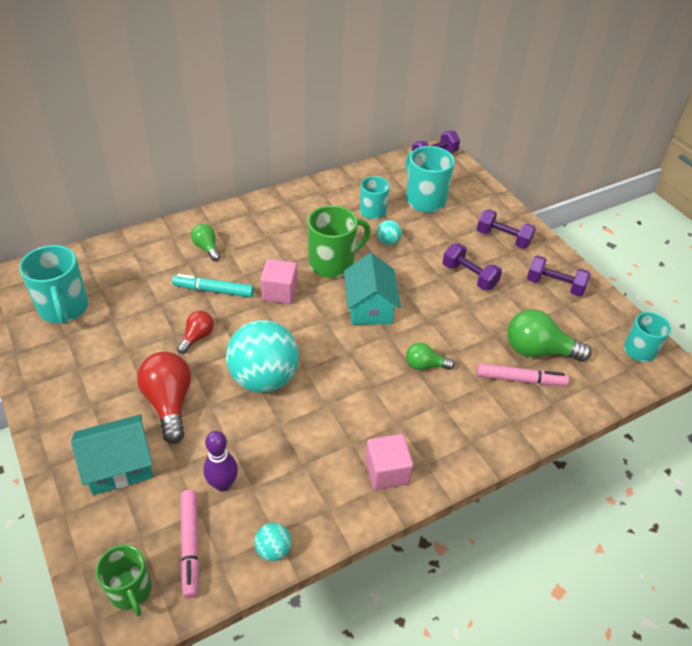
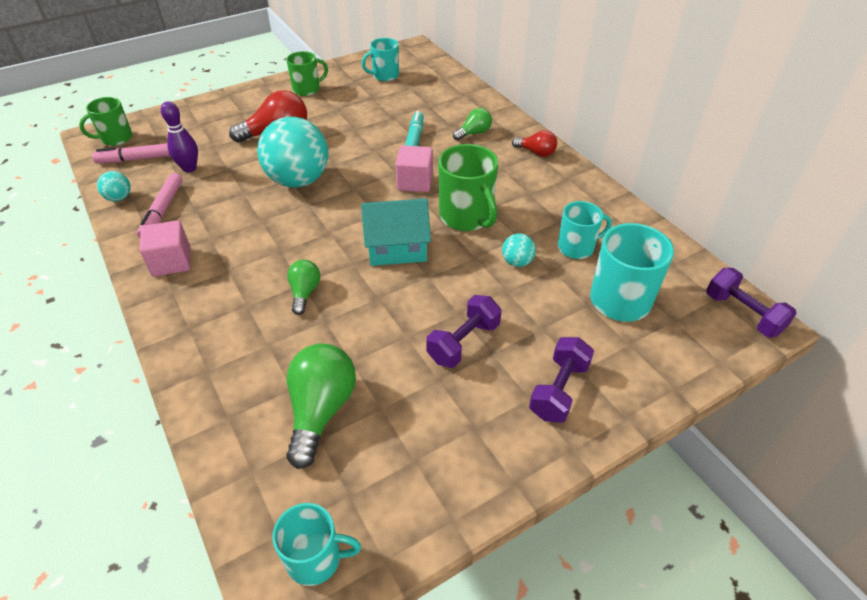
camera: 90 degrees right, 0 degrees up
(64, 308) = (385, 75): turquoise mug -> turquoise mug, size x0.64
(70, 380) = (307, 89): none -> green mug
(119, 466) = (221, 120): turquoise house -> none
(197, 337) = (351, 140): red light bulb -> red light bulb (536, 152)
(520, 379) = (272, 384): pink marker -> pink marker (162, 211)
(554, 285) = (458, 450): purple dumbbell -> none

